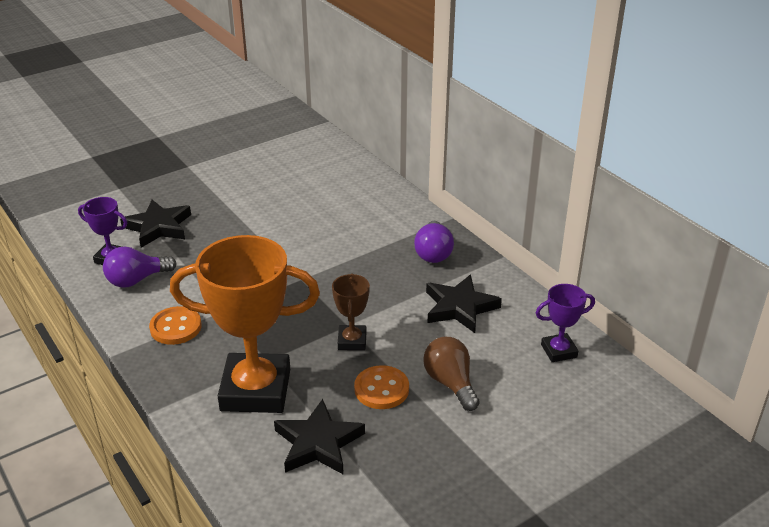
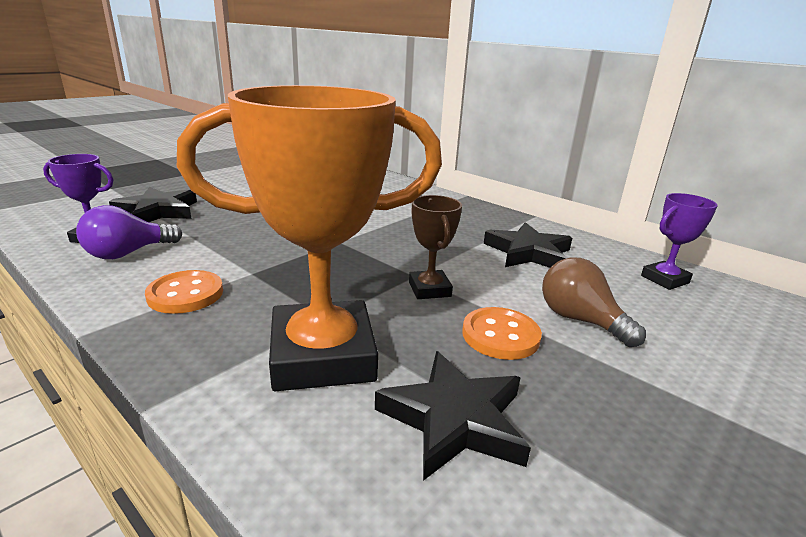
camera: 15 degrees left, 10 degrees down
(433, 253) = (468, 216): purple light bulb -> none

